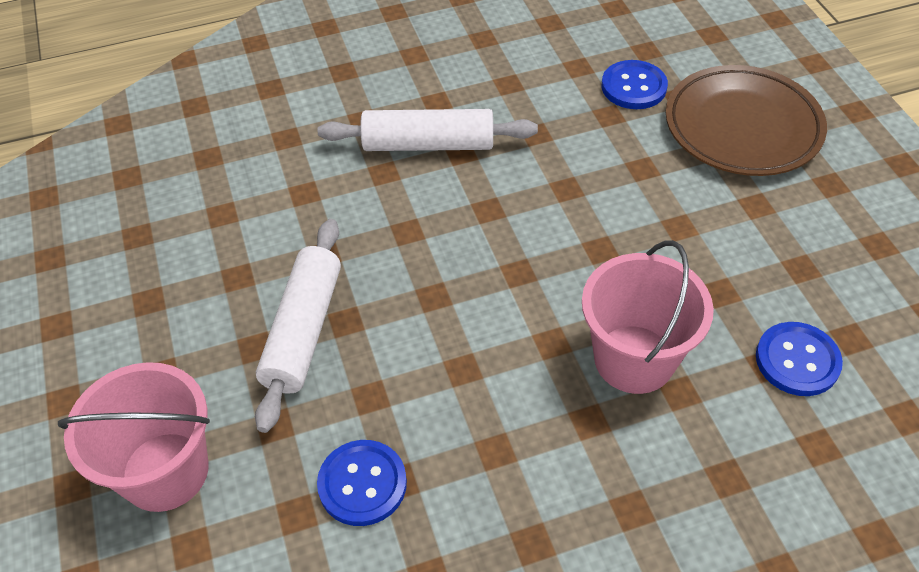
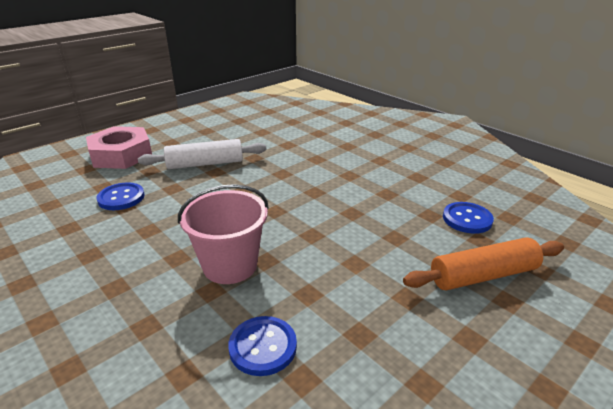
camera: 65 degrees right, 20 degrees down
(165, 471) = (121, 155): pink bucket -> pink nut
(428, 144) = (347, 165): white rolling pin -> none
(742, 127) = (483, 275): brown plate -> orange rolling pin

